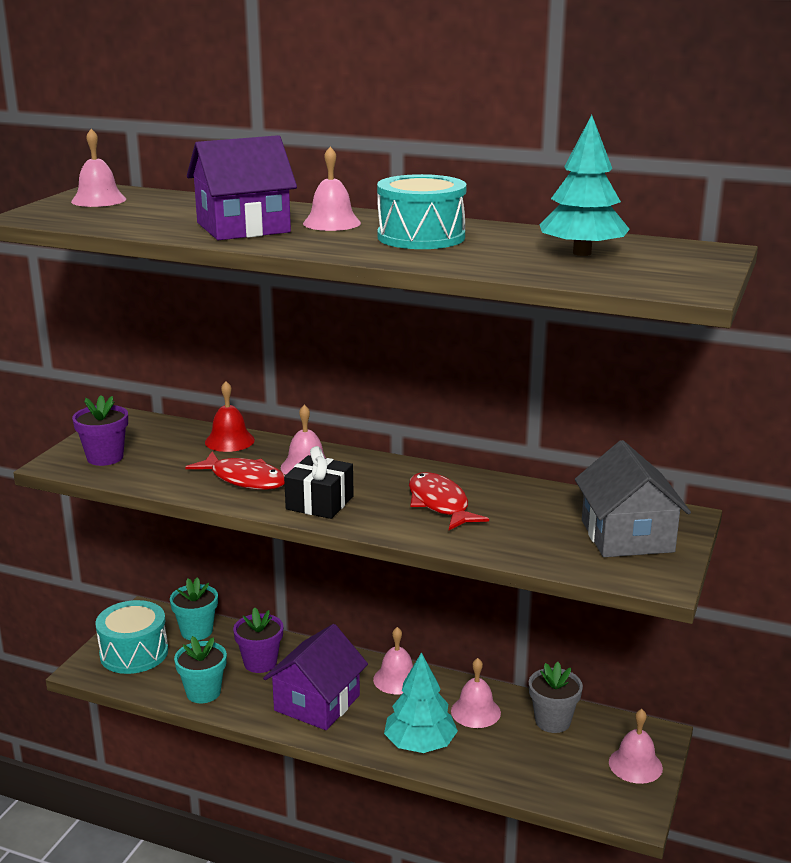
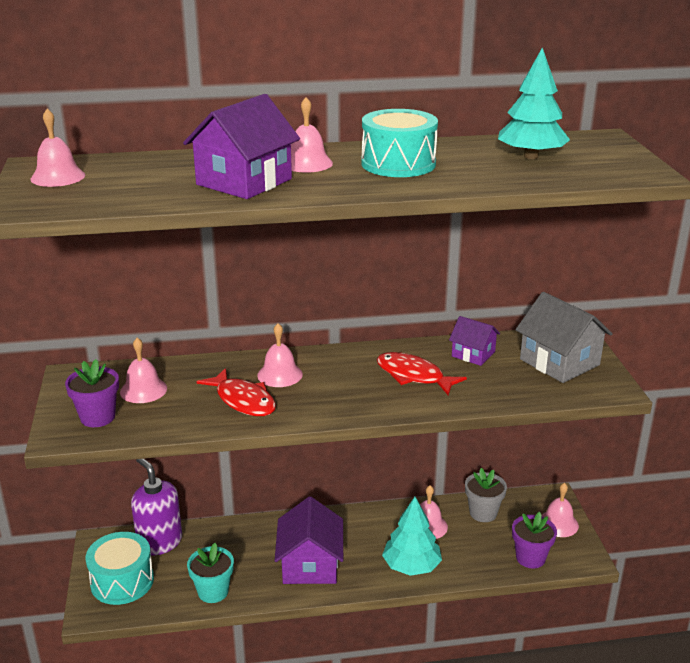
camera: 30 degrees left, 5 degrees up
(196, 631) = (159, 542): turquoise flower pot -> purple soap dispenser
(229, 441) = (190, 370): red bell -> none
(244, 479) = (243, 400): red fish -> red fish turned 45 degrees clockwise
(260, 663) = (237, 549): purple flower pot -> purple flower pot (530, 558)
(319, 503) = (326, 402): black gift -> none
(397, 679) = (352, 522): pink bell -> pink bell (143, 390)
(533, 501) = (473, 354): none -> purple house

